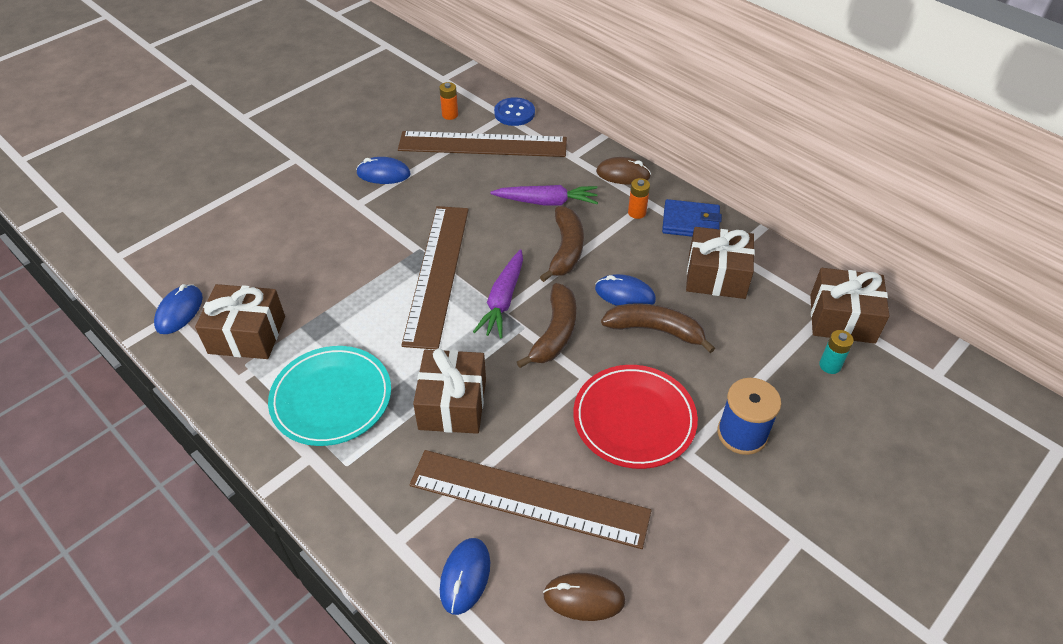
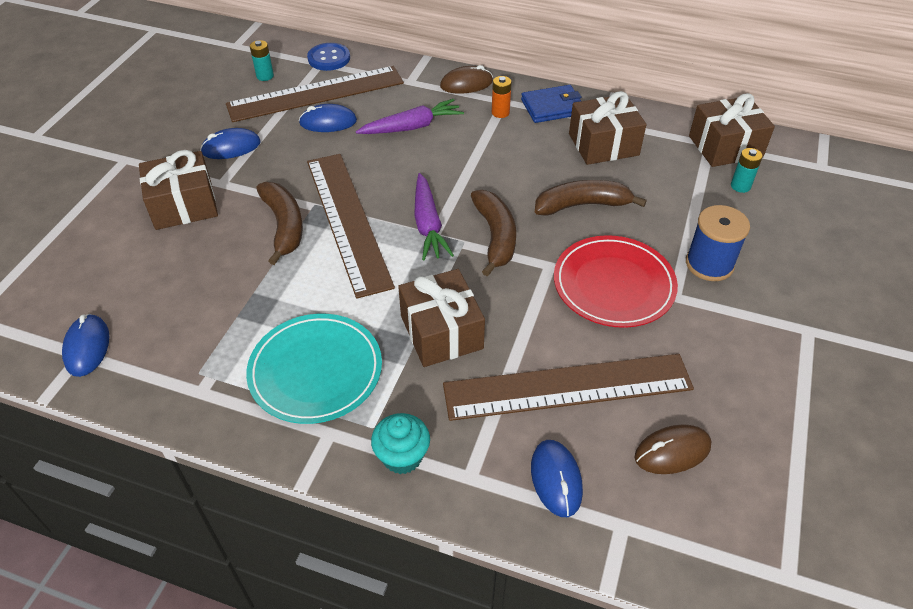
camera: 25 degrees left, 0 degrees up
(247, 335) = (182, 344): brown gift -> brown gift (184, 205)
(353, 500) = (402, 456): none -> turquoise cupcake
(450, 115) = (265, 76): orange battery -> turquoise battery
(566, 250) = (457, 162): brown banana -> brown banana (284, 226)
(625, 294) = (536, 184): blue mouse -> blue mouse (328, 122)

